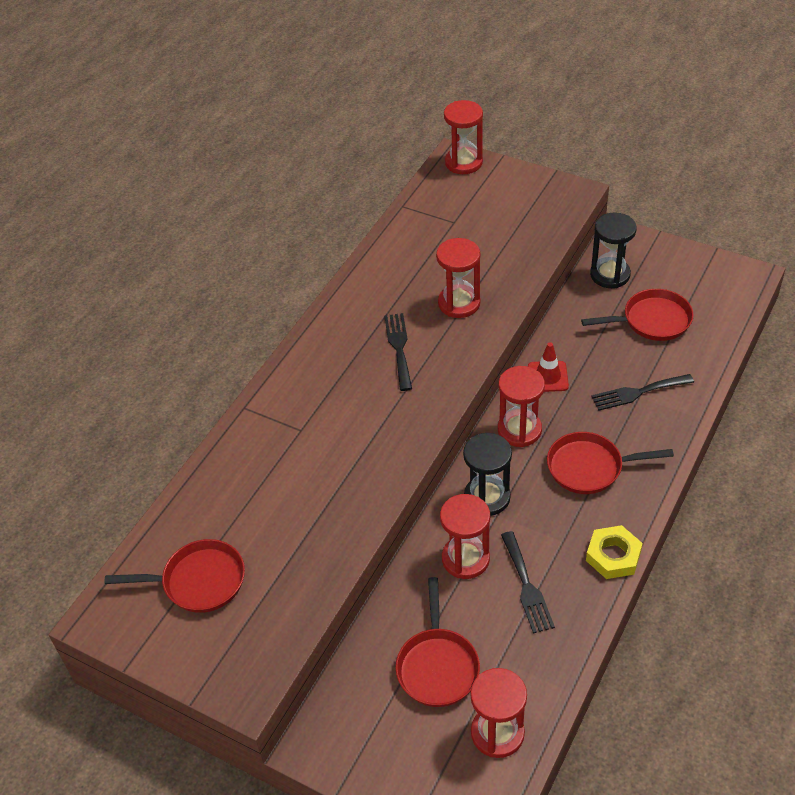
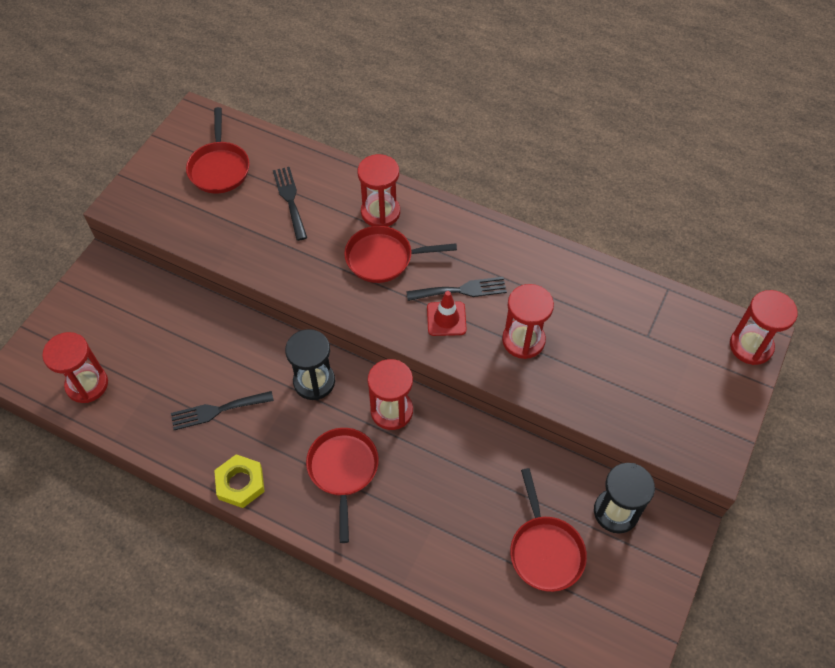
camera: 85 degrees right, 10 degrees up
(437, 666) = (152, 343): red pan -> red pan (383, 258)
(465, 559) = (250, 364): red hourglass -> red hourglass (380, 212)
(548, 377) = (460, 439): red traffic cone -> red traffic cone (446, 319)
(638, 392) = (438, 525): black fork -> black fork (290, 200)

